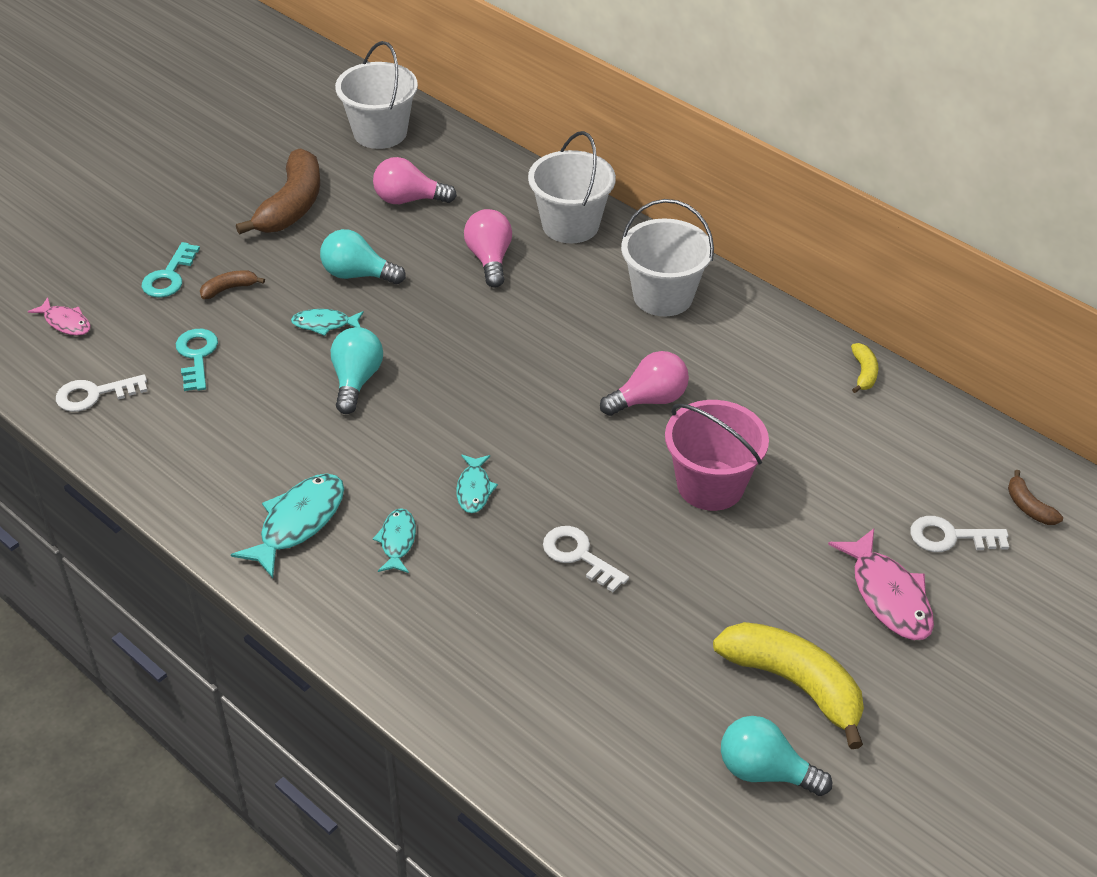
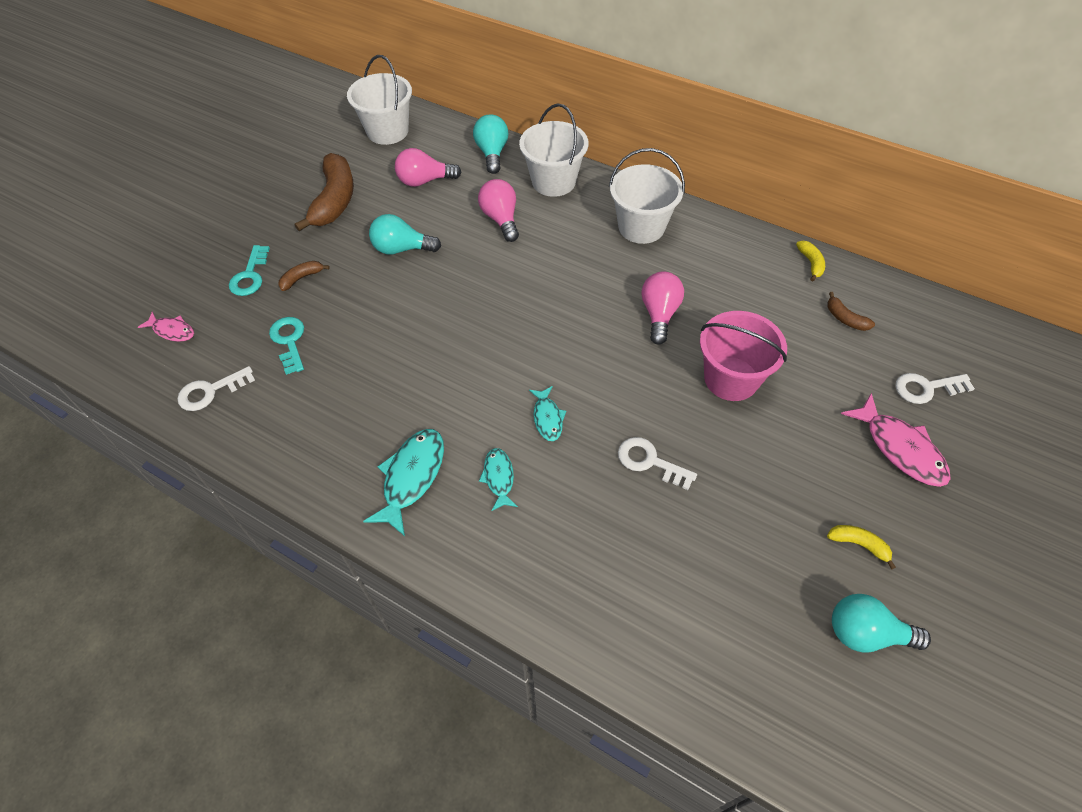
camera: 10 degrees left, 10 degrees up
(324, 324) = (386, 295): turquoise fish -> none
(356, 381) = (425, 339): turquoise light bulb -> turquoise light bulb (492, 153)
(649, 400) = (659, 314): pink light bulb -> pink light bulb turned 45 degrees counterclockwise
(794, 684) = (858, 544): yellow banana -> yellow banana, size x0.46
(1028, 507) = (972, 351): brown banana -> brown banana (845, 318)

